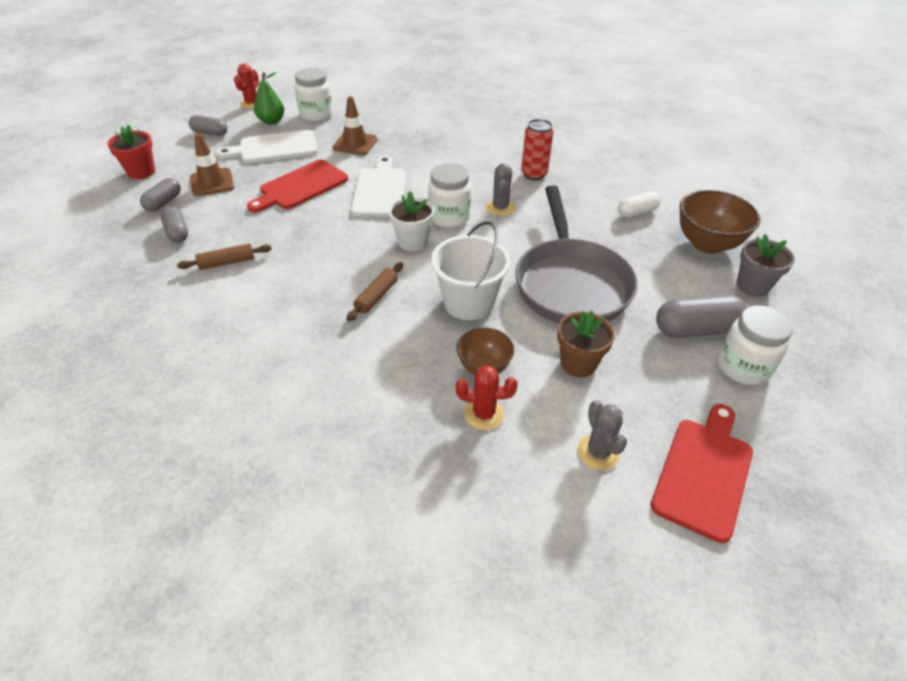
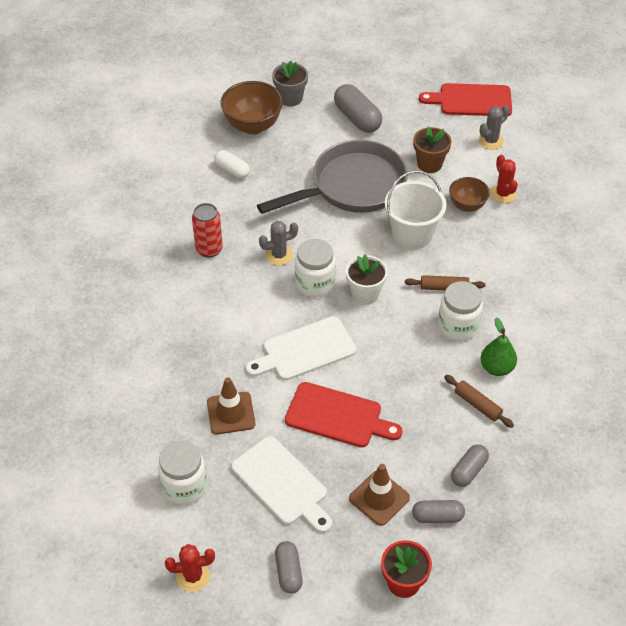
camera: 115 degrees left, 5 degrees up
(271, 121) = (225, 525): green pear -> green pear (496, 368)
(742, 367) = (378, 95): white jar -> white jar (458, 326)

